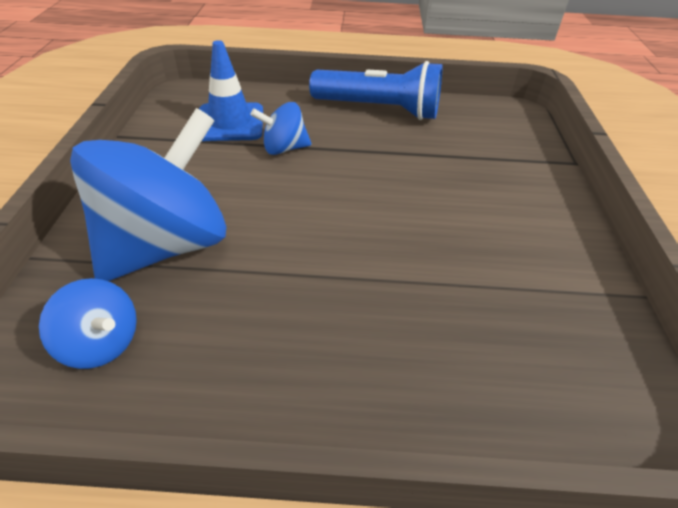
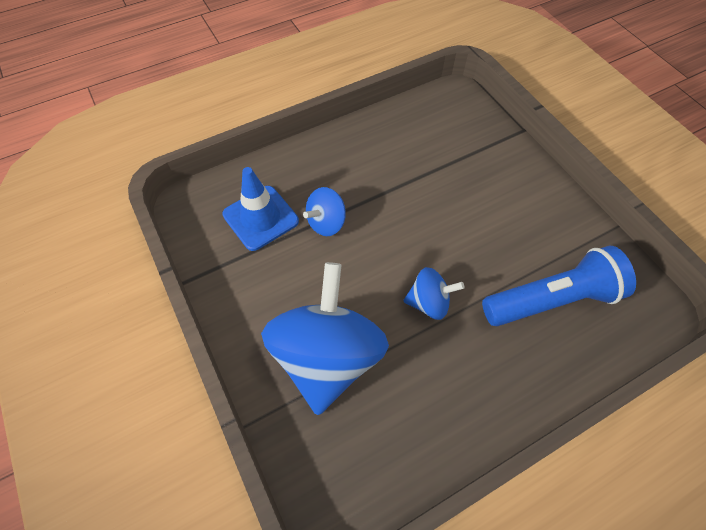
camera: 30 degrees left, 15 degrees up
(102, 343) = (361, 450): blue spinning top -> blue spinning top (429, 302)
(379, 109) = (361, 142): blue flashlight -> blue flashlight (552, 300)

